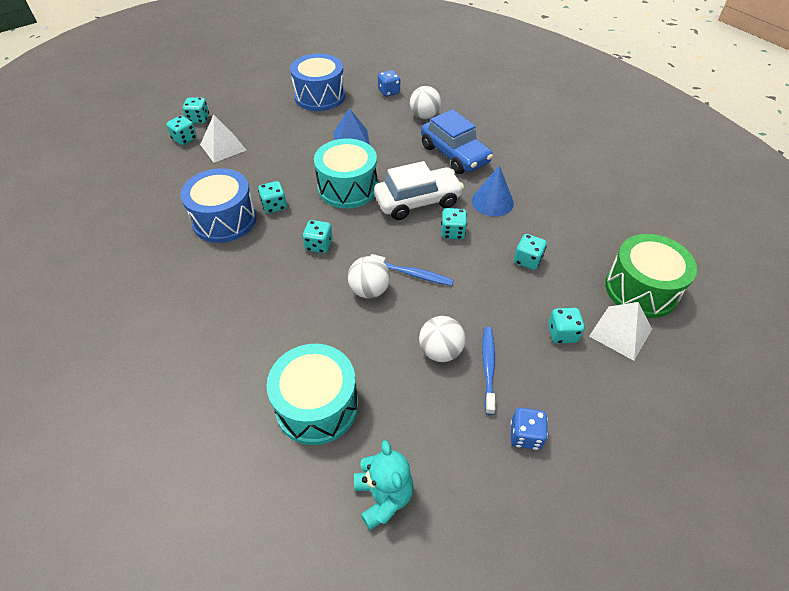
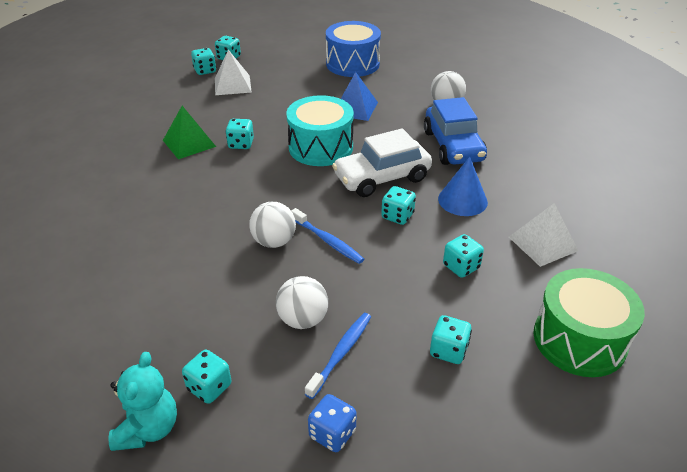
camera: 25 degrees right, 10 degrees down
(224, 220) = (189, 143): blue drum -> green pyramid
(317, 406) = (150, 324): turquoise drum -> none
(319, 245) = (256, 188): turquoise dice -> turquoise dice (209, 387)
(389, 92) = (424, 75): blue dice -> none
(417, 201) = (382, 178): white car -> white car turned 150 degrees clockwise
(620, 332) = (520, 374): white pyramid -> white pyramid (543, 243)

